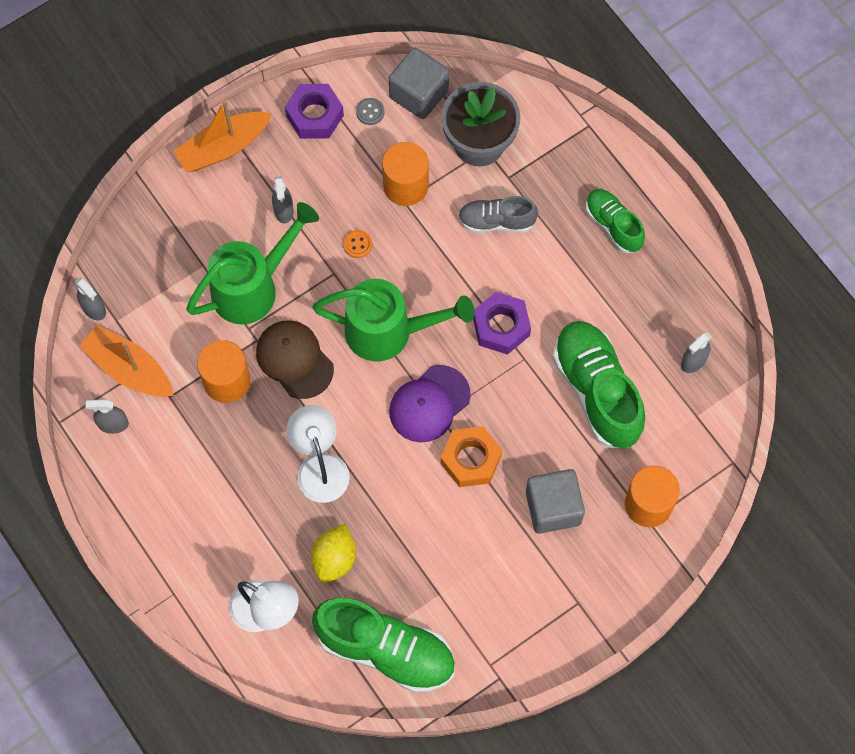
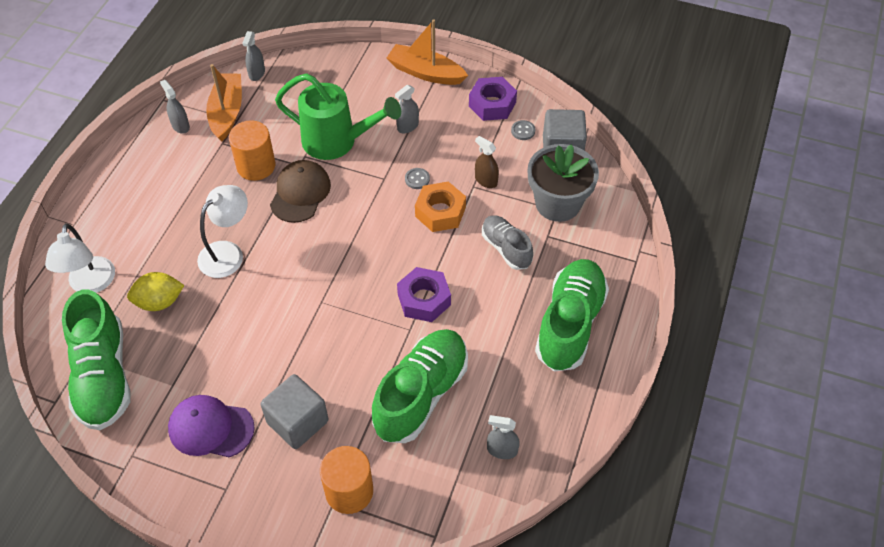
camera: 55 degrees right, 15 degrees down
(357, 244) = (417, 179): orange button -> grey button
(388, 332) = (364, 234): green watering can -> none
(405, 186) = (486, 180): orange cylinder -> brown spray bottle
(429, 404) = (326, 290): purple cap -> purple cap (210, 428)
(470, 459) = (299, 342): orange nut -> orange nut (440, 212)
(613, 225) = (570, 324): green shoe -> green shoe, size x1.75

